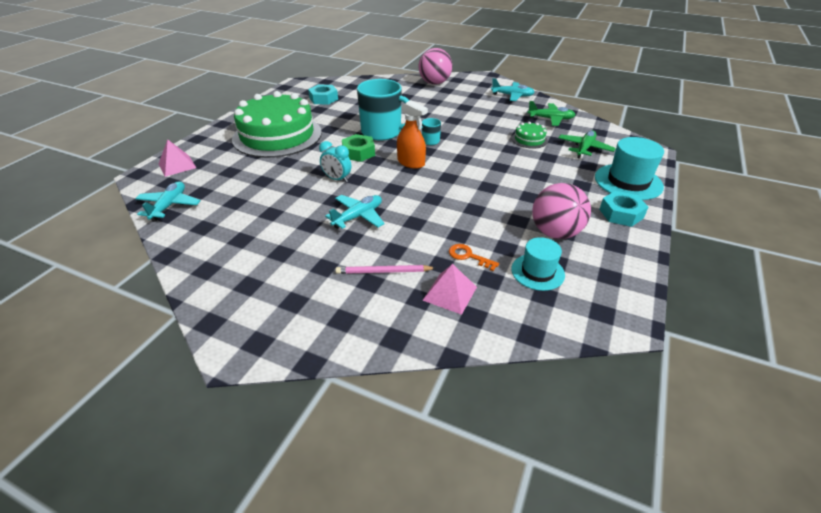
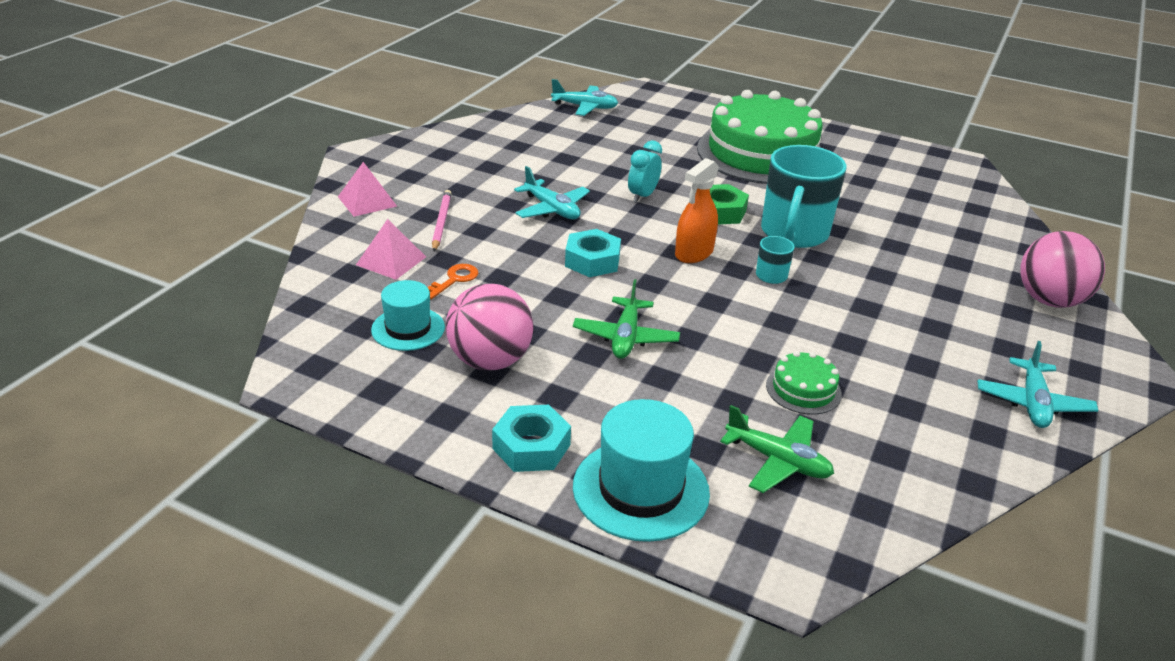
camera: 90 degrees right, 5 degrees down
(177, 165) = (671, 102): pink pyramid -> pink pyramid (367, 201)
(323, 99) = (906, 184): turquoise nut -> turquoise nut (592, 261)
(550, 119) = (918, 440): green plane -> green plane (625, 337)

